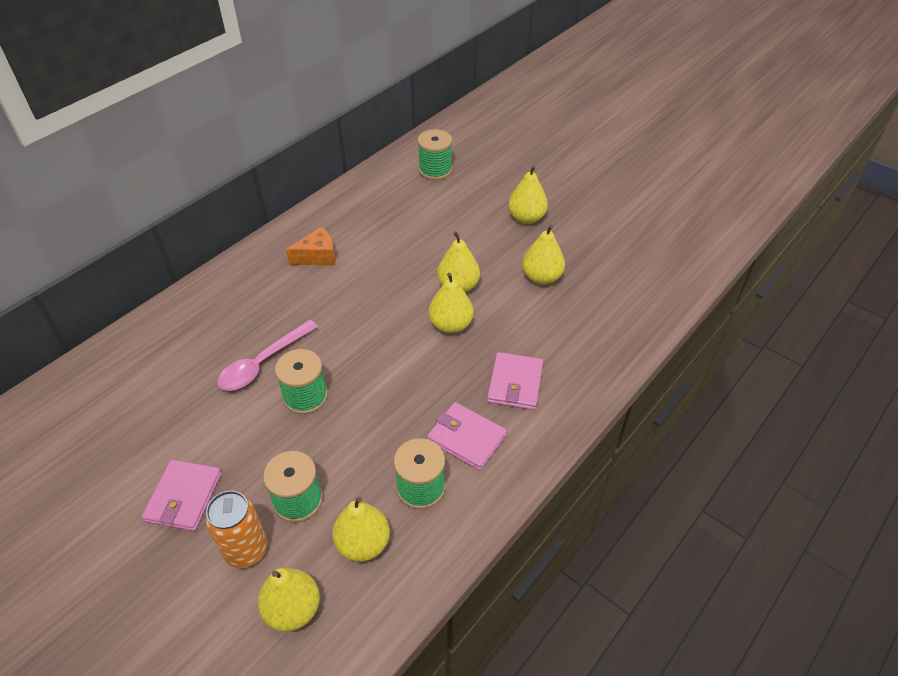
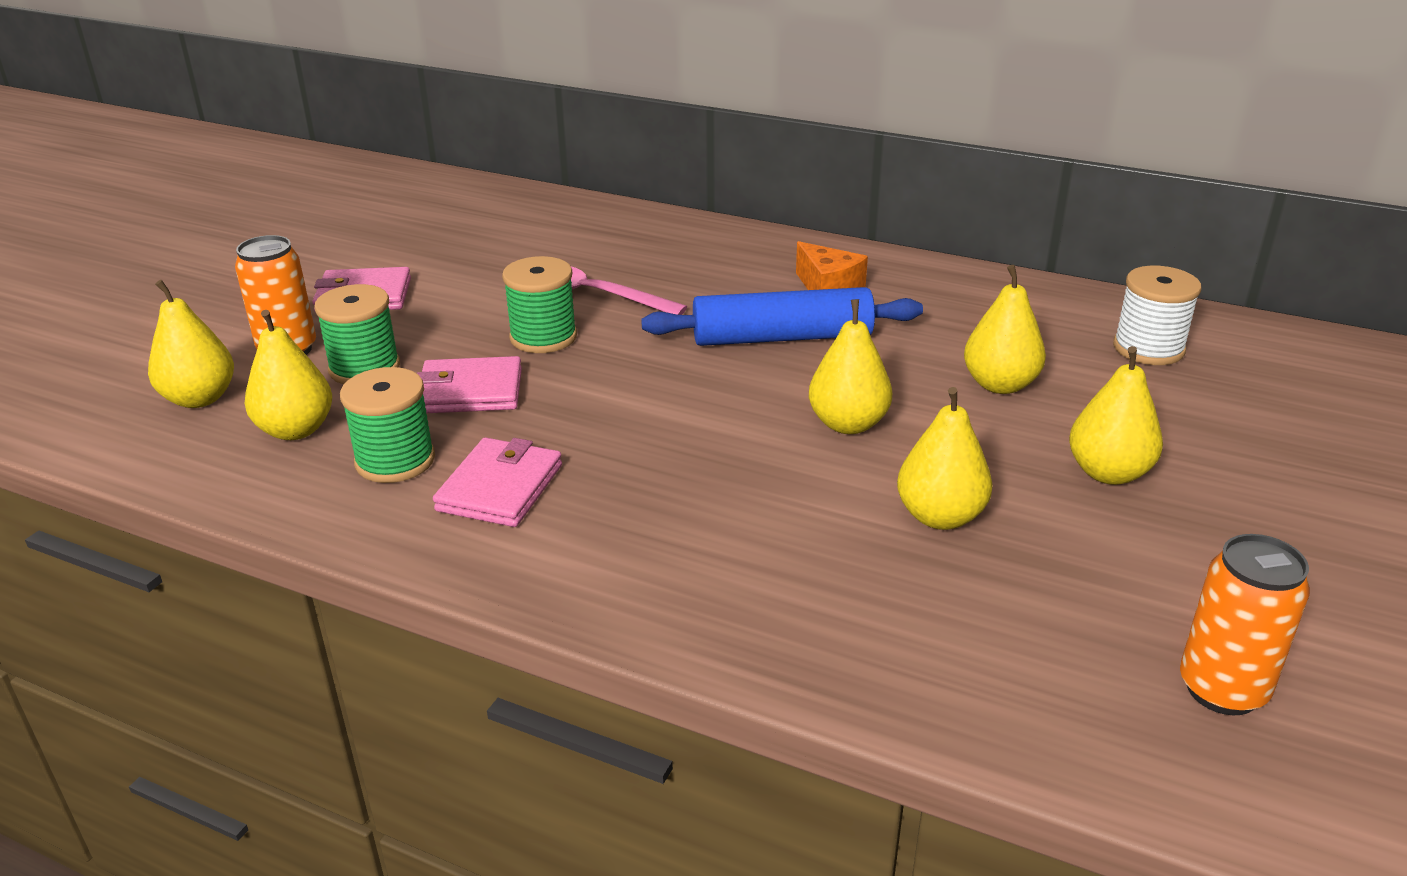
camera: 75 degrees right, 15 degrees down
(361, 289) = (782, 337): none -> blue rolling pin
(435, 170) = (1148, 348): green spool -> white spool
(450, 325) = (747, 432): yellow pear -> yellow pear (1000, 385)
(515, 383) = (638, 522): pink wallet -> pink wallet (470, 391)
(659, 239) = (1222, 689): none -> orange can

